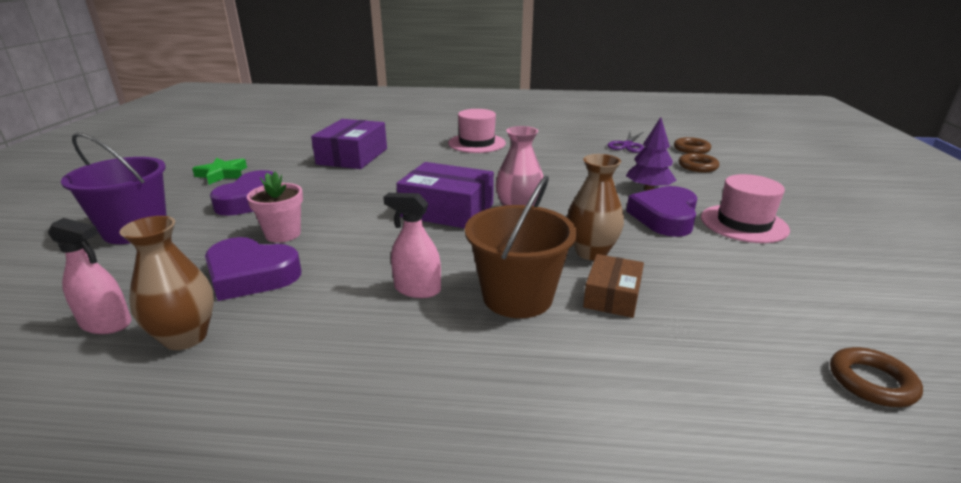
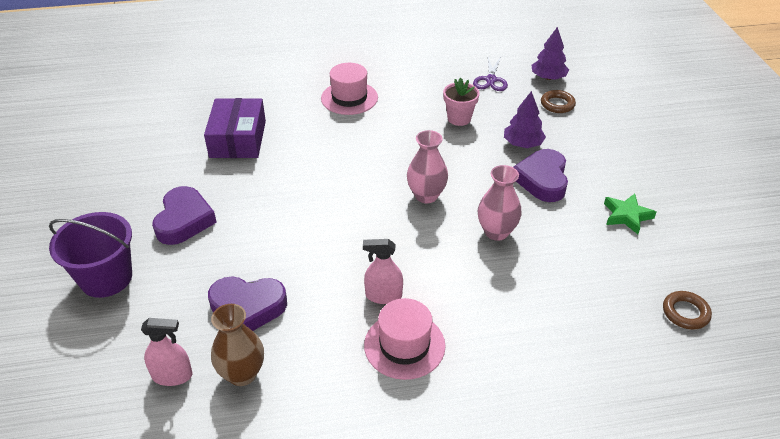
camera: 15 degrees left, 15 degrees up
(222, 174) = (126, 188): green star -> green star (627, 216)
(283, 234) = (242, 258): pink flower pot -> pink flower pot (459, 118)
(447, 210) = (365, 202): purple box -> none
(517, 297) = (458, 288): brown bucket -> none
(591, 252) = (496, 232): brown vase -> pink vase
(612, 296) = (522, 274): brown box -> none
(691, 149) = (548, 78): brown ring -> purple tree
(743, 223) = (602, 177): pink hat -> pink hat (404, 345)

